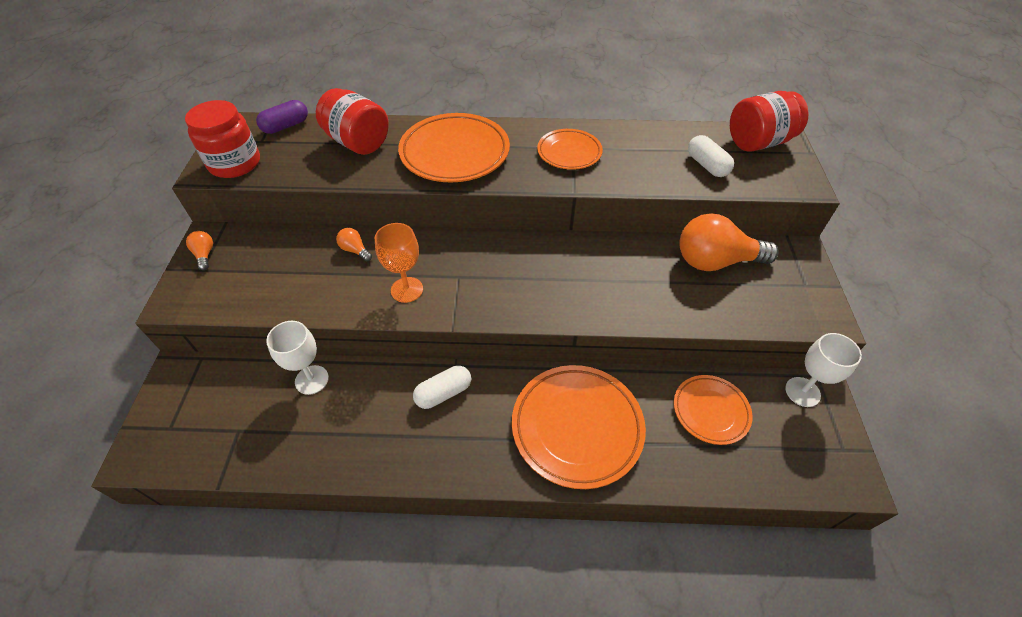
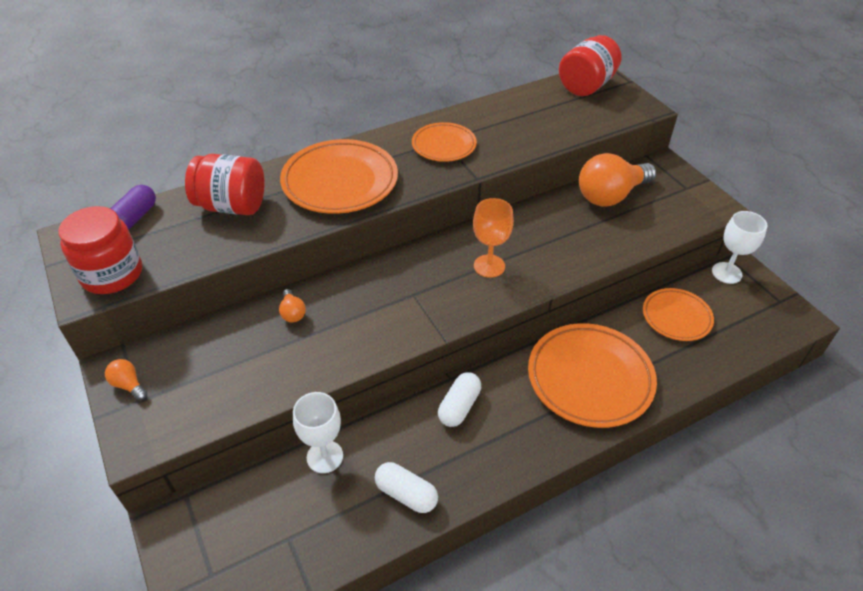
camera: 30 degrees left, 5 degrees down
(355, 250) = (292, 313): orange light bulb -> orange light bulb turned 120 degrees counterclockwise
(407, 290) = (375, 326): orange goblet -> orange goblet (489, 266)
(707, 165) = (563, 118): white capsule -> white capsule (406, 494)

